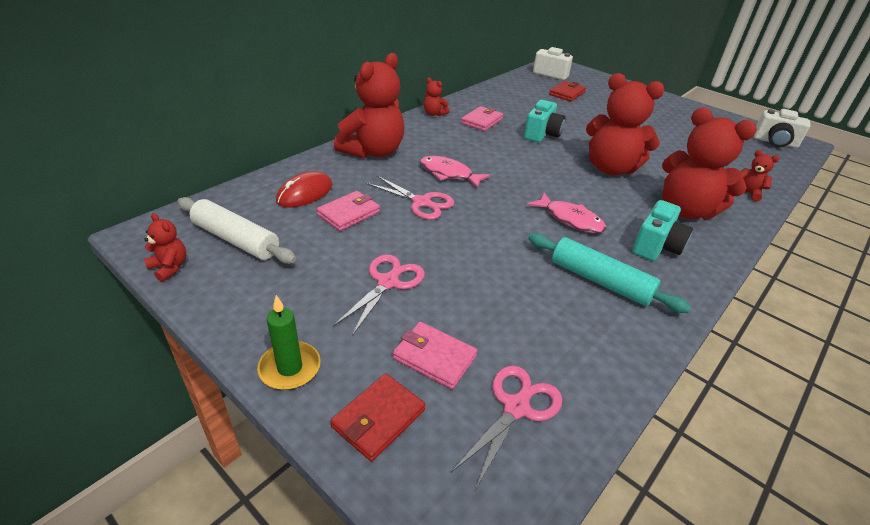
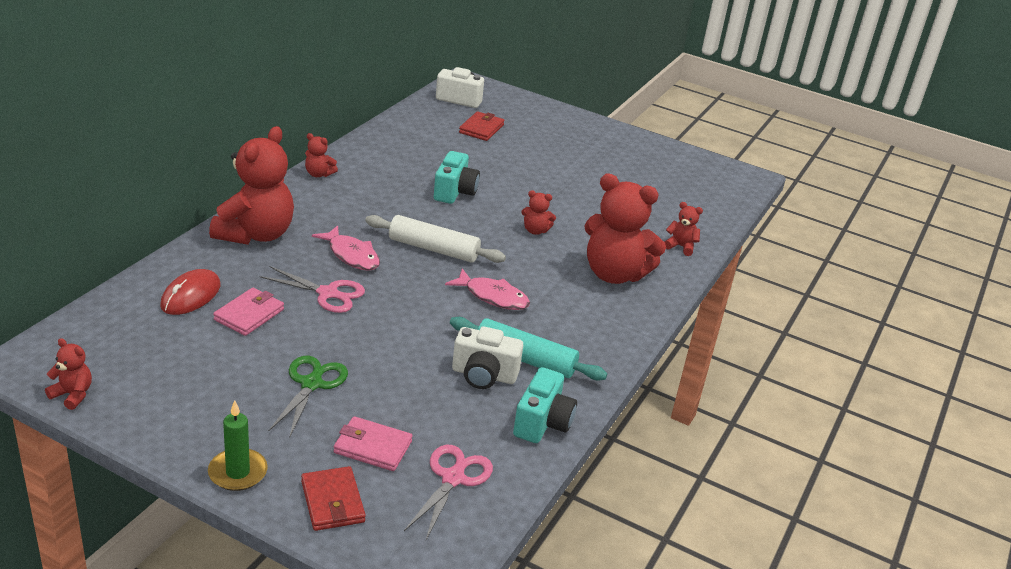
camera: 15 degrees left, 5 degrees down
(236, 239) = (133, 357): white rolling pin -> white rolling pin (433, 249)
(378, 418) = (332, 502): red wallet -> red wallet turned 45 degrees counterclockwise
(388, 282) = (311, 384): pink scissors -> green scissors
(448, 174) = (352, 255): pink fish -> pink fish turned 150 degrees counterclockwise
(482, 121) = (380, 180): pink wallet -> none
(611, 168) = (535, 231): red teddy bear -> red teddy bear, size x0.44
(656, 246) = (581, 317): turquoise camera -> turquoise camera (542, 423)
(774, 142) = (720, 179): white camera -> white camera (484, 375)

